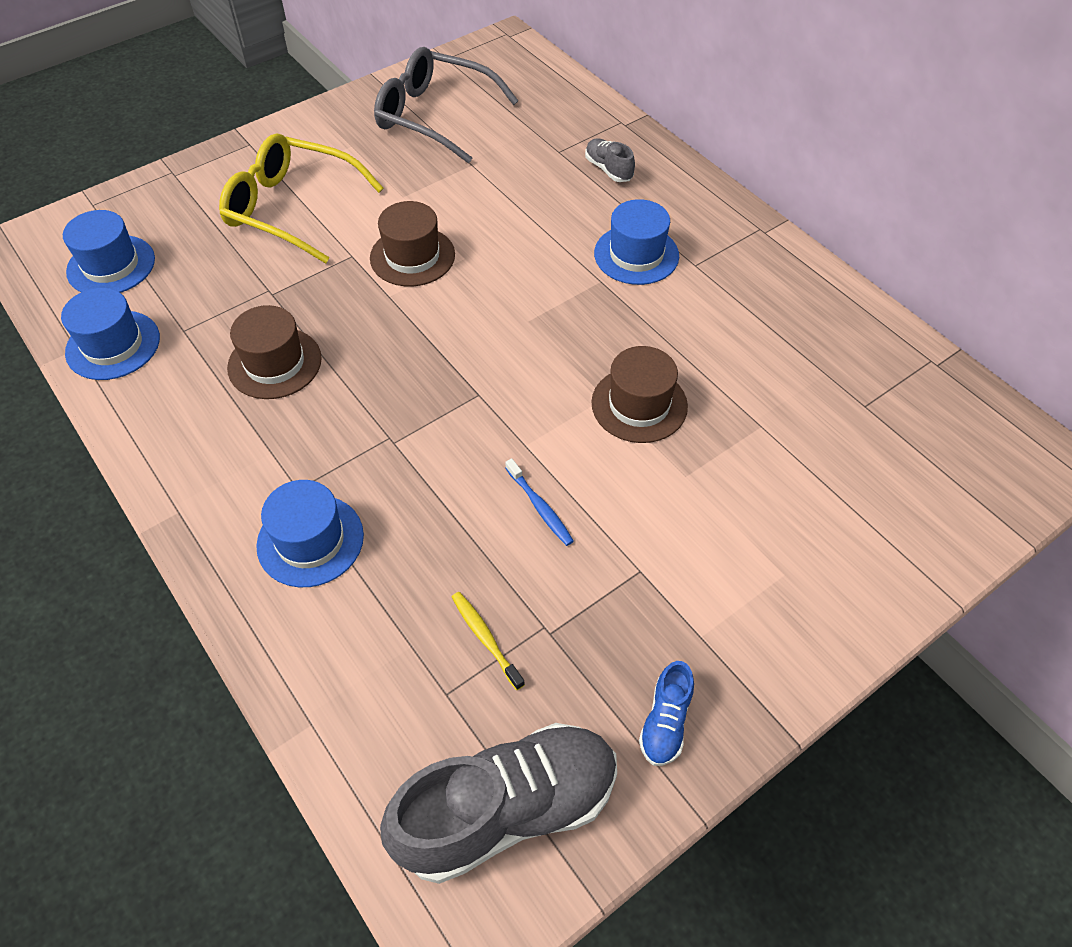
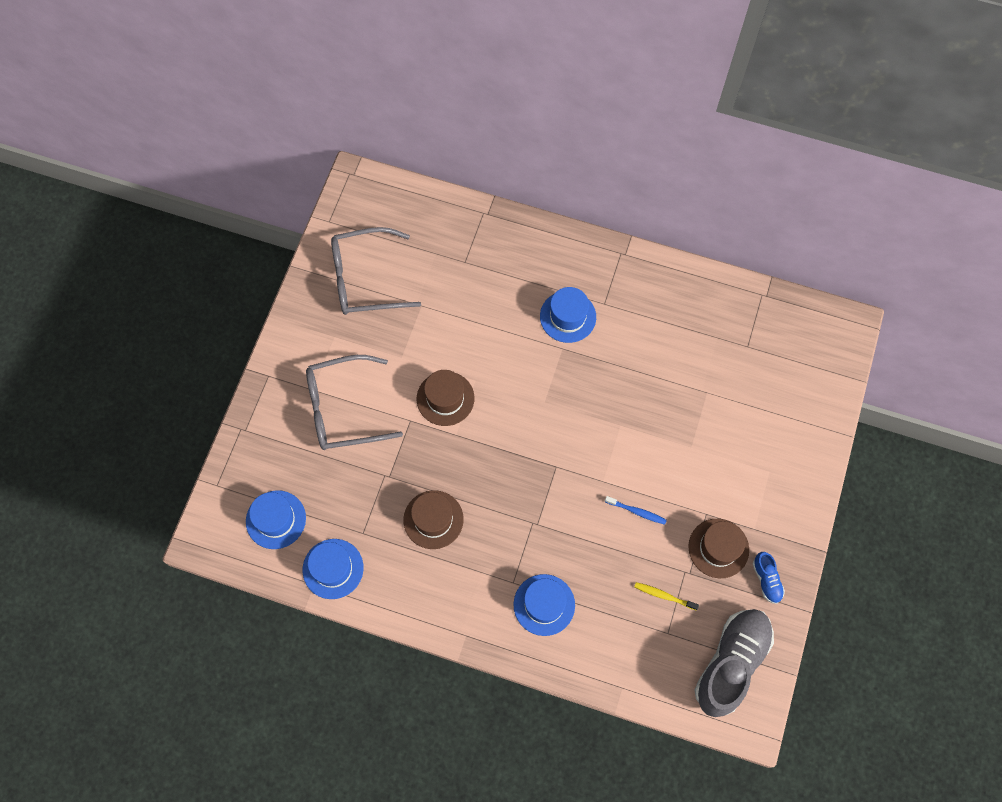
camera: 35 degrees left, 15 degrees up
(292, 208) = (343, 409): yellow glasses -> grey glasses
(608, 169) = (505, 259): grey shoe -> none
(639, 404) = (640, 419): brown hat -> brown hat (718, 548)

